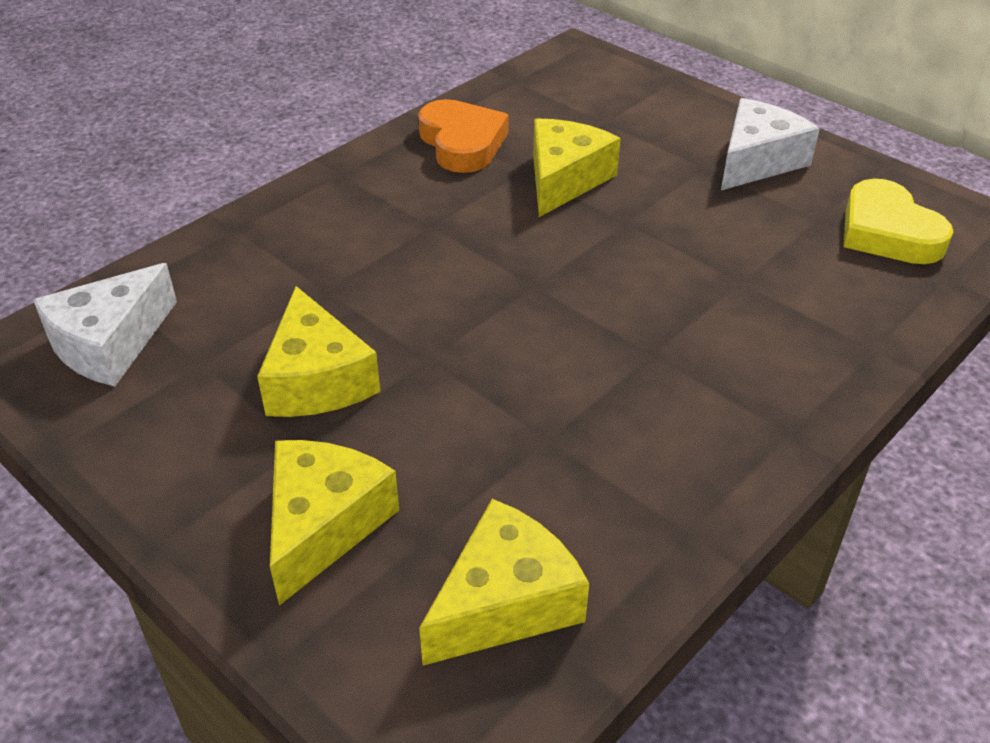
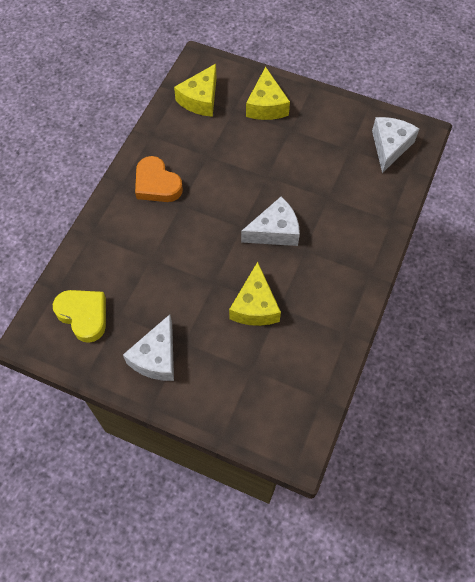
camera: 160 degrees right, 20 degrees up
(317, 379) = (302, 155): yellow cheese -> none
(462, 143) = (322, 320): orange heart -> orange heart (157, 184)
(470, 263) = (275, 231): none -> white cheese

